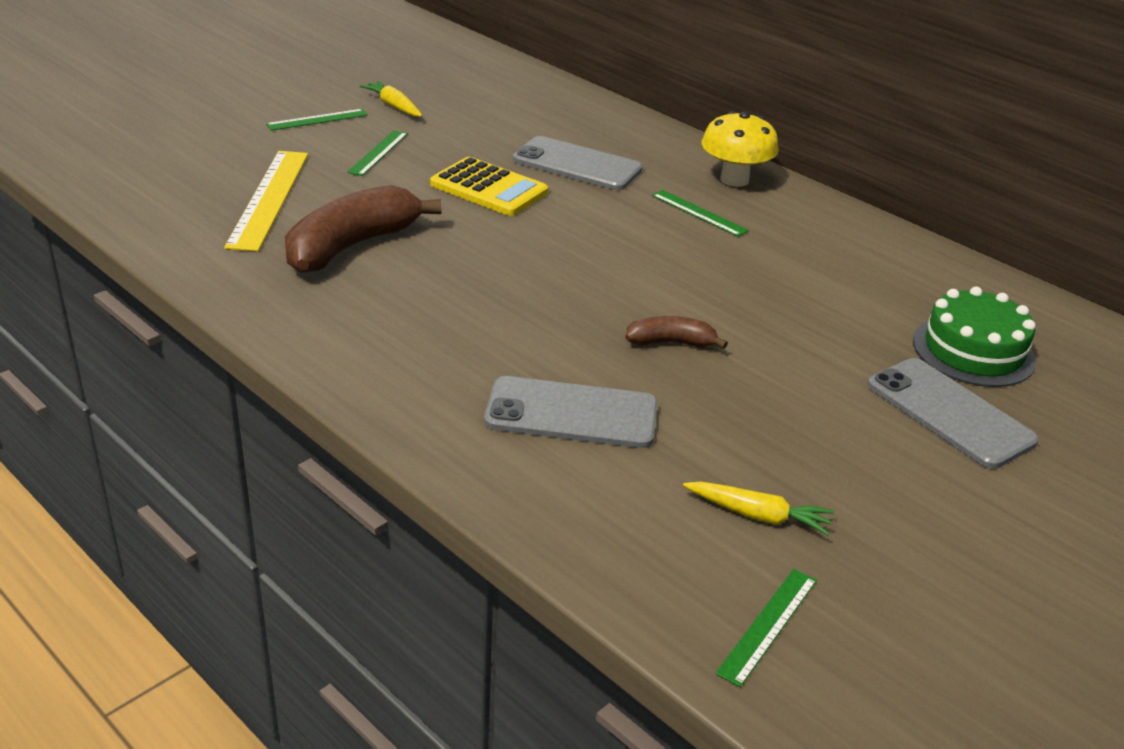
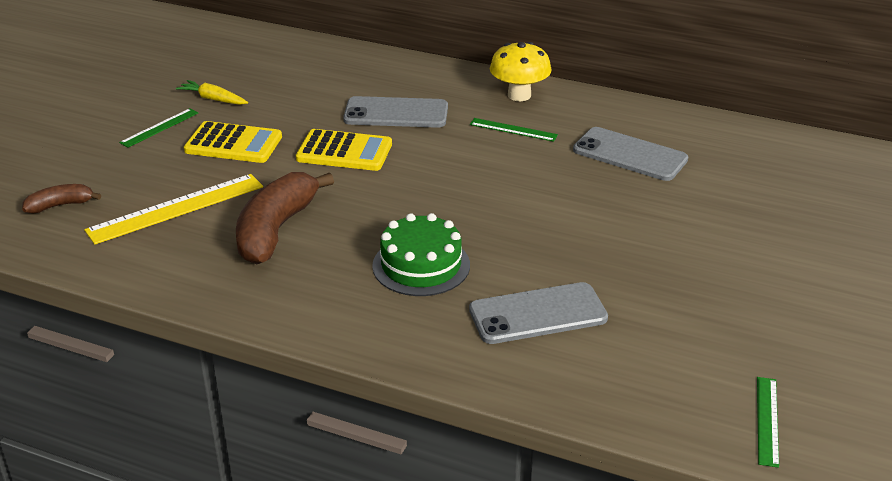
camera: 20 degrees left, 0 degrees up
(269, 198) = (176, 208): yellow ruler -> yellow ruler turned 75 degrees clockwise
(378, 153) = (233, 144): green ruler -> yellow calculator
(671, 343) = (566, 239): brown banana -> brown banana (60, 205)
(758, 515) = (710, 347): yellow carrot -> none
(949, 413) = (778, 235): grey phone -> grey phone (630, 155)
(973, 351) = (764, 185): green cake -> green cake (421, 265)

